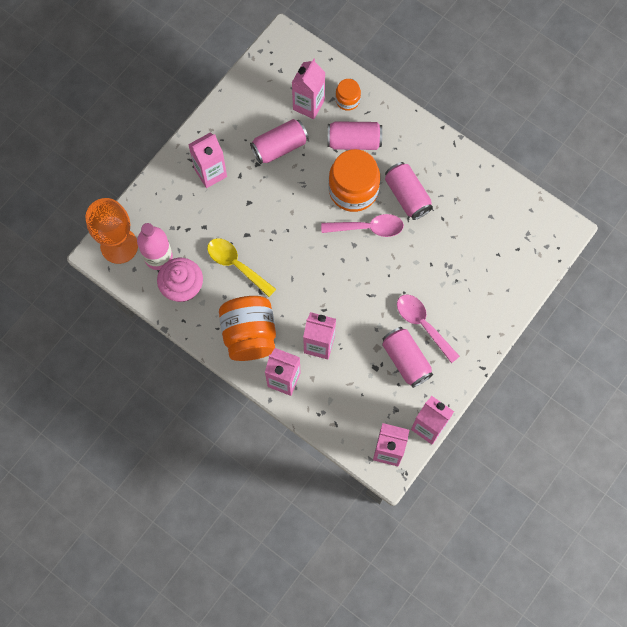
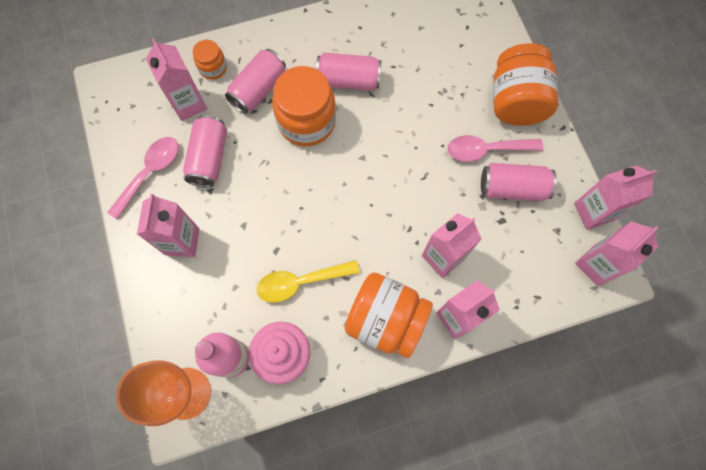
camera: 55 degrees left, 0 degrees up
(368, 228) = (355, 134): pink spoon -> pink spoon (150, 173)
(479, 322) = (516, 102): none -> orange jar

